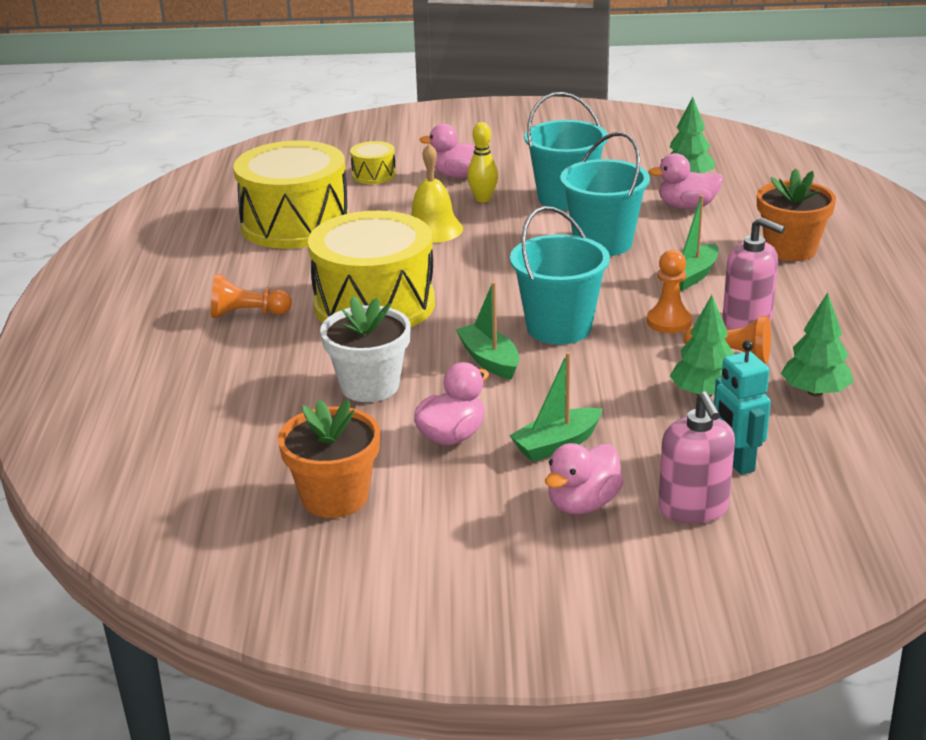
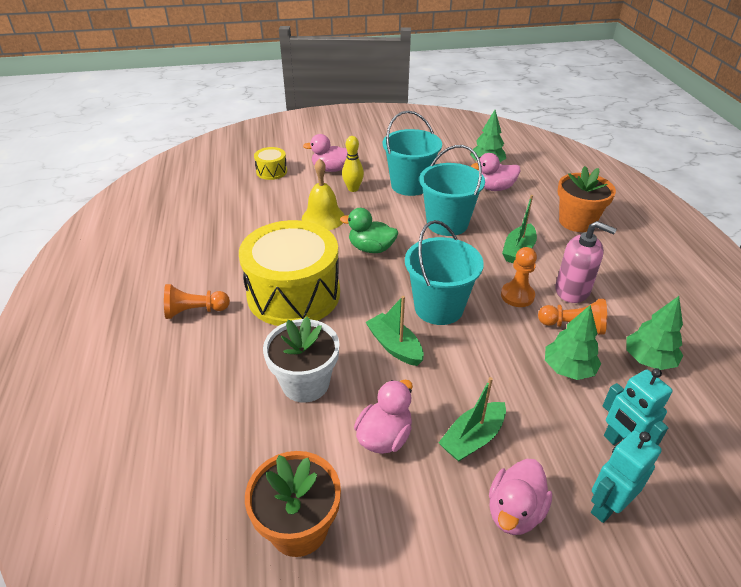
camera: 10 degrees left, 10 degrees up
(295, 224) = (221, 219): yellow drum -> none
(489, 264) = (371, 248): none -> green duck
(693, 508) = (606, 506): pink soap dispenser -> turquoise robot

